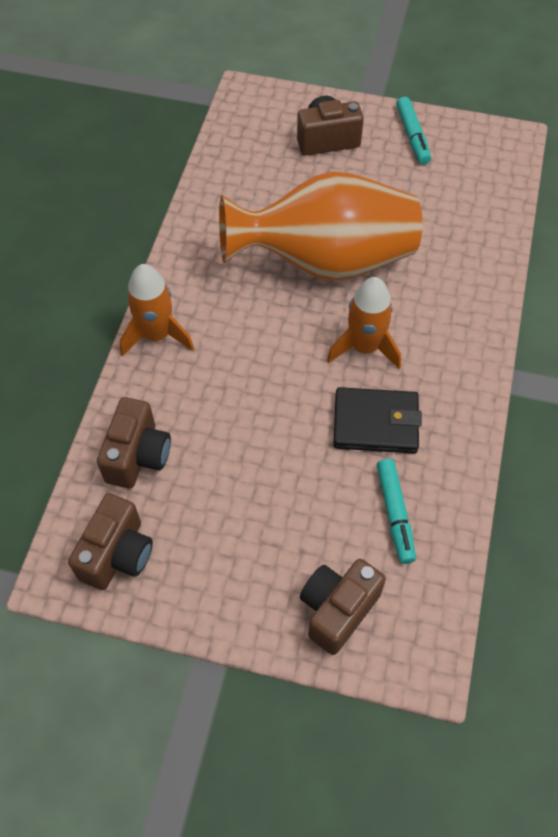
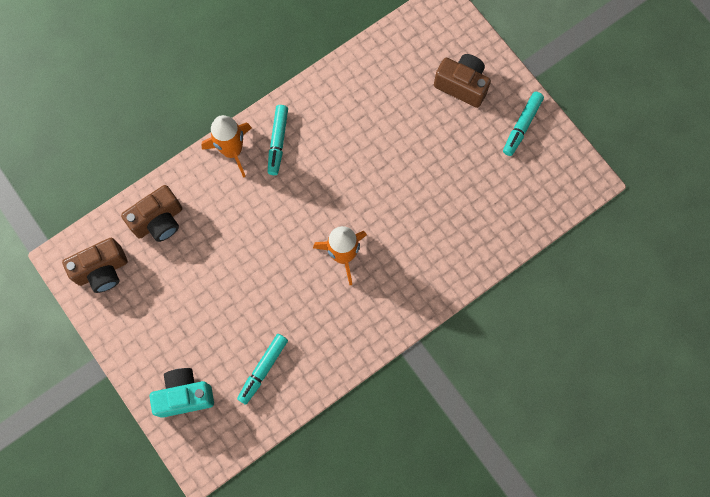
camera: 40 degrees right, 15 degrees up
(198, 296) = (278, 142): none -> turquoise marker
(325, 261) = (375, 177): orange vase -> none
(337, 610) = (184, 395): brown camera -> turquoise camera
(375, 423) = (303, 308): black wallet -> none

